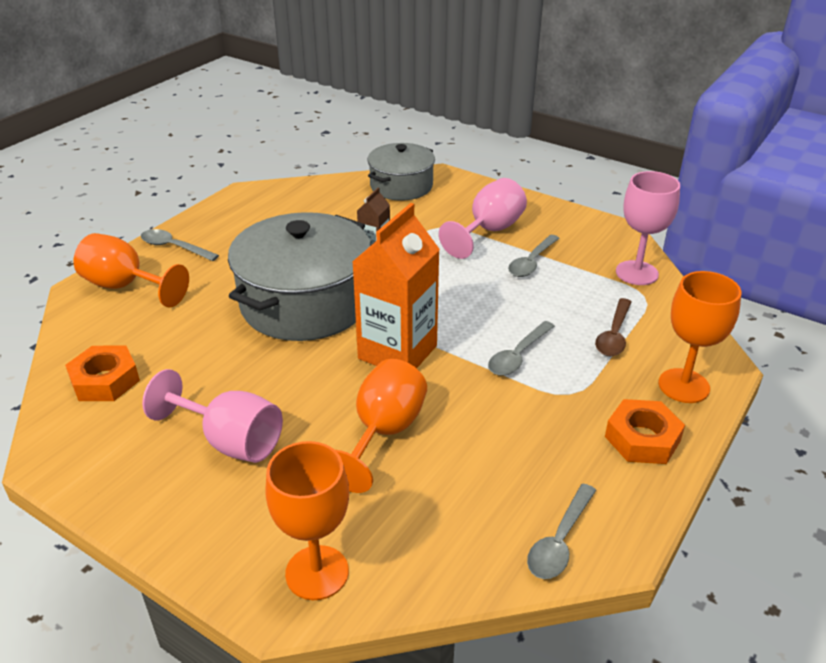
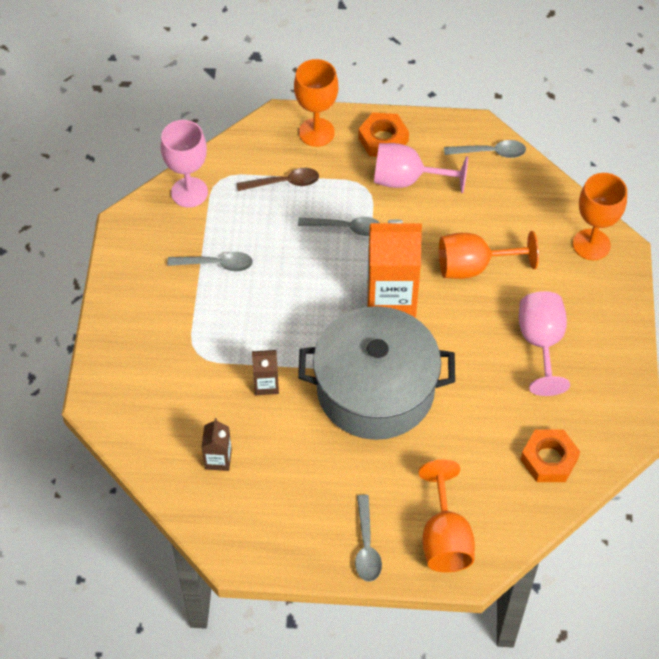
camera: 120 degrees left, 20 degrees up
(330, 208) = (218, 459): none -> brown carton
(401, 186) = (138, 422): grey pot -> none
(489, 231) = (183, 313): pink goblet -> pink goblet (407, 180)

